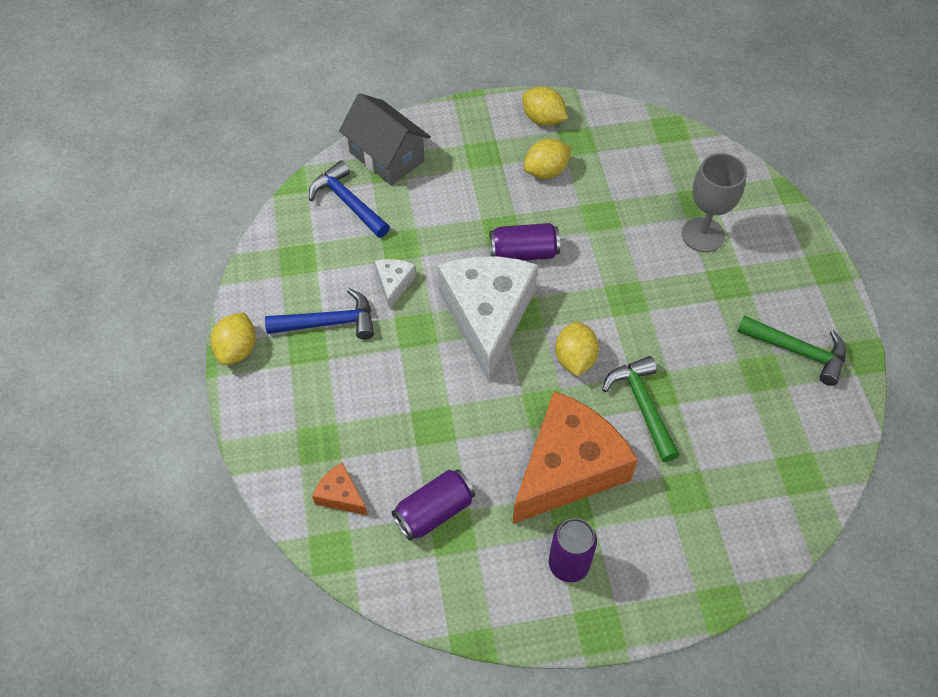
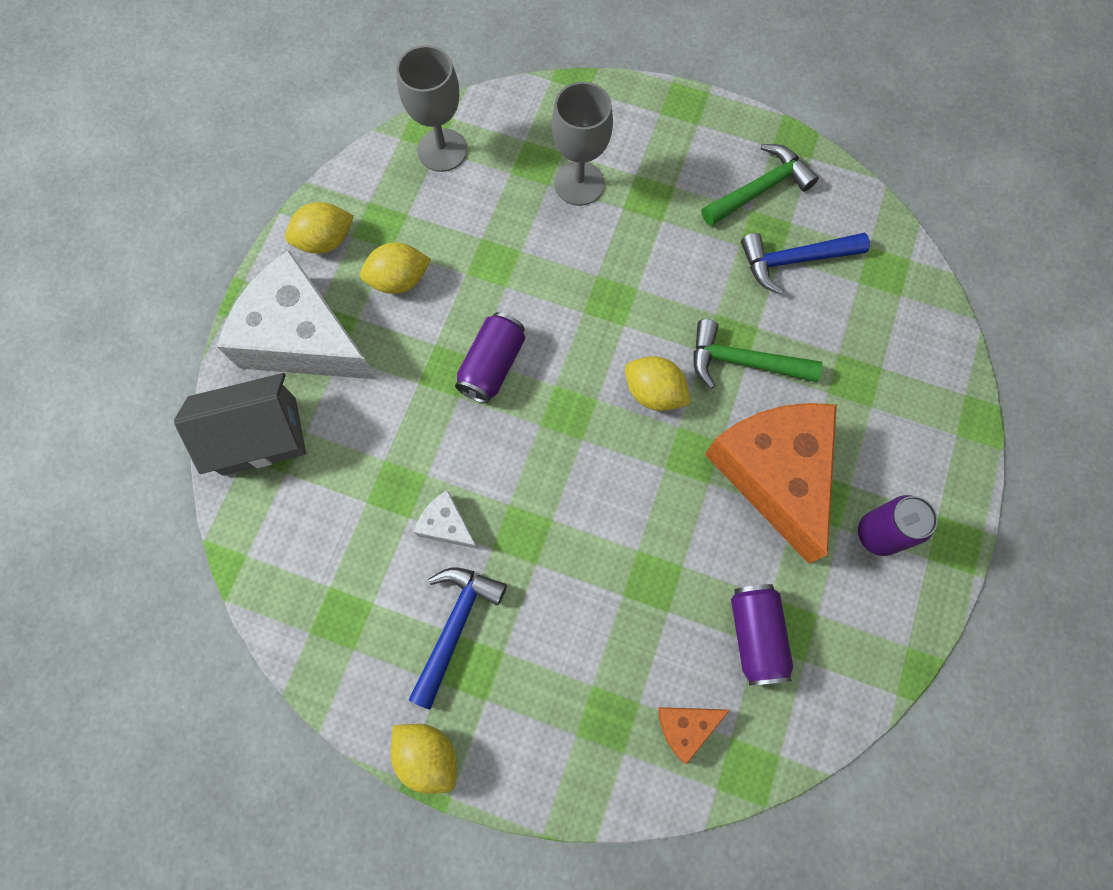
camera: 60 degrees left, 15 degrees up
(348, 202) = (296, 516): blue hammer -> blue hammer (794, 260)
(487, 316) = (550, 449): white cheese -> white cheese (303, 338)
(546, 171) = (399, 280): yellow lemon -> yellow lemon turned 75 degrees clockwise
(660, 145) = (442, 150): none -> grey goblet

